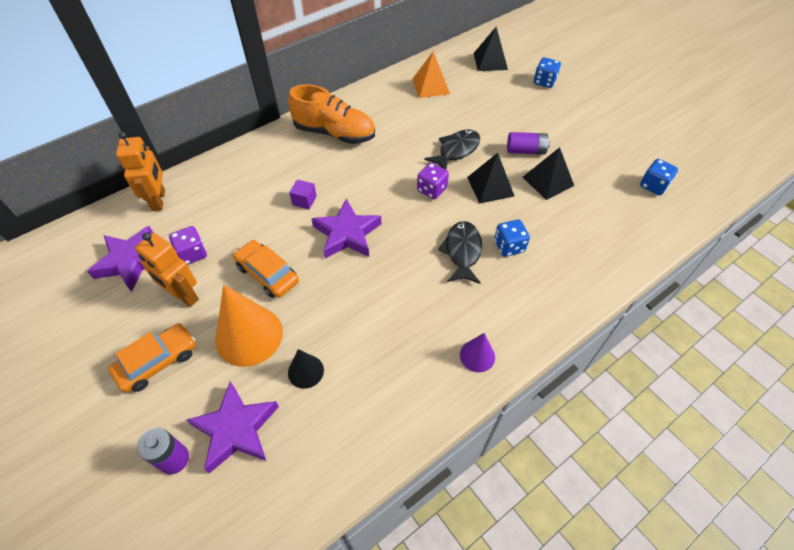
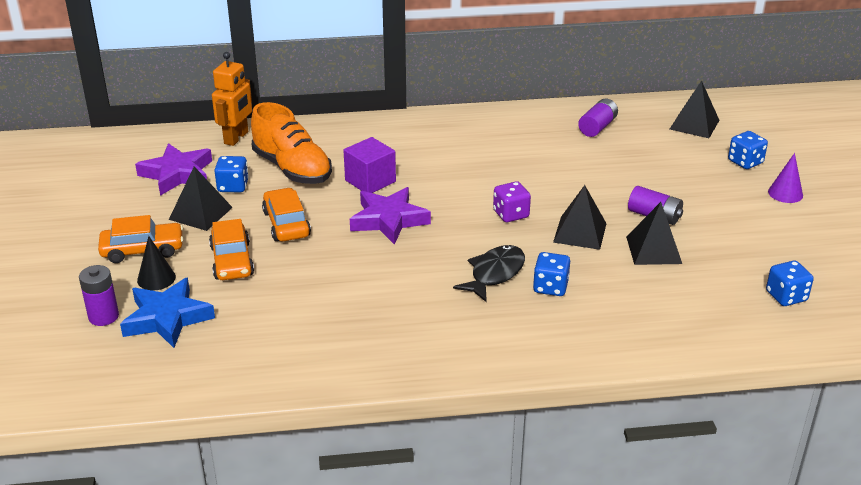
camera: 30 degrees right, 20 degrees down
(183, 296) = (200, 213): orange robot -> black pyramid
(192, 254) = (233, 186): purple dice -> blue dice
(236, 429) = (167, 318): purple star -> blue star
(249, 335) = (232, 261): orange cone -> orange car
(304, 200) = (370, 181): purple cube -> purple cube, size x1.70
(305, 371) = (259, 304): black cone -> black cone (156, 278)
(334, 133) = (450, 137): orange shoe -> orange shoe (292, 169)
(430, 86) = (597, 127): orange pyramid -> purple battery
(456, 150) = (571, 191): black fish -> none
(477, 356) = (431, 355): purple cone -> purple cone (785, 193)

